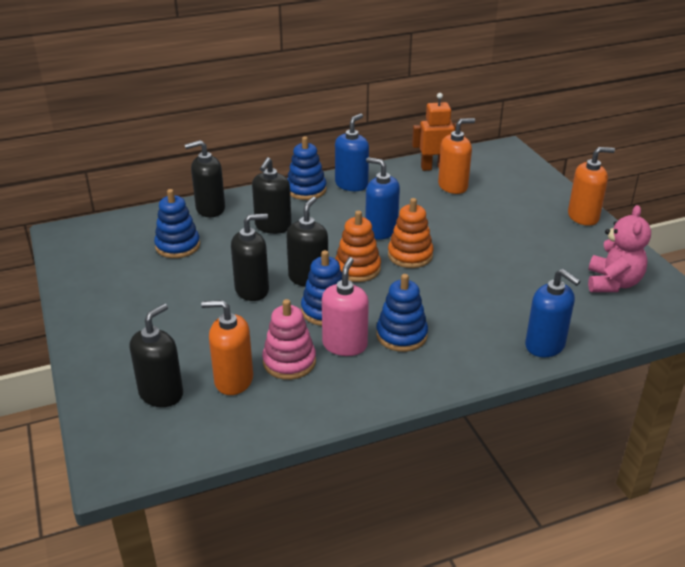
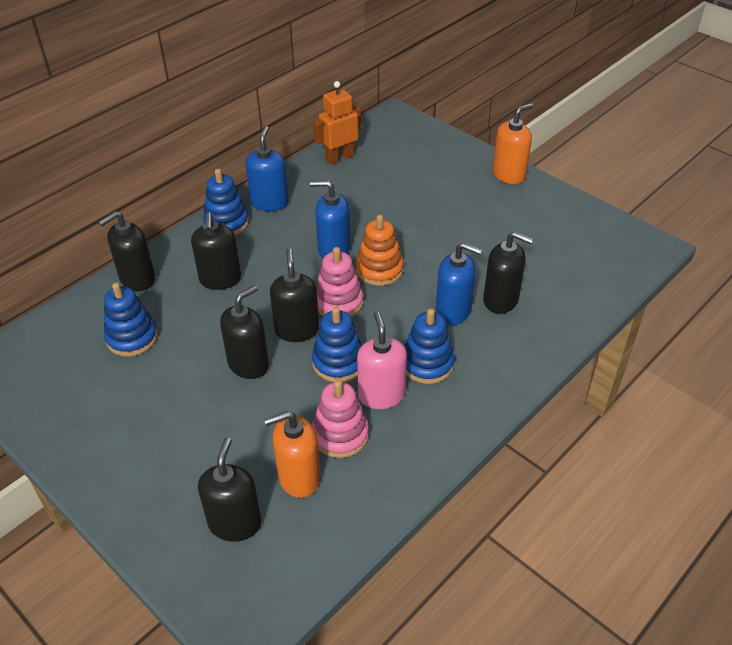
camera: 25 degrees left, 10 degrees up
(357, 269) = (338, 302): orange stacking toy -> pink stacking toy
(453, 186) = (371, 175): orange soap dispenser -> none
(505, 308) = (501, 300): none -> black soap dispenser
(545, 345) = (557, 328): blue soap dispenser -> blue soap dispenser (453, 311)
(612, 283) = (574, 240): pink teddy bear -> none

